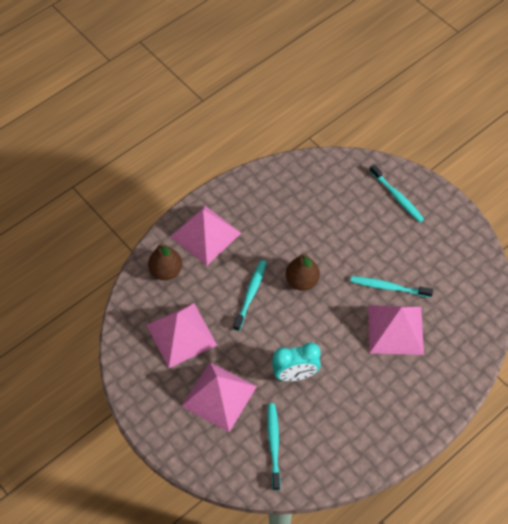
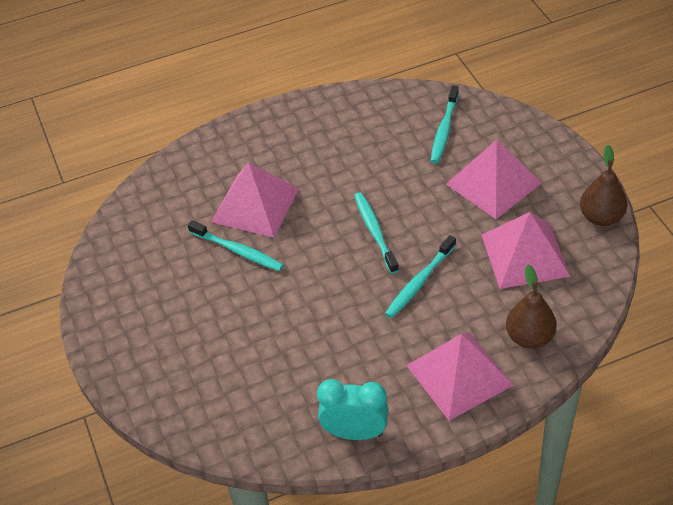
camera: 160 degrees left, 10 degrees down
(295, 374) = (395, 185): turquoise clock -> turquoise clock (354, 433)
(302, 281) = (345, 282): brown pear -> brown pear (601, 217)
(397, 197) = (160, 362): turquoise toothbrush -> turquoise toothbrush (375, 232)

